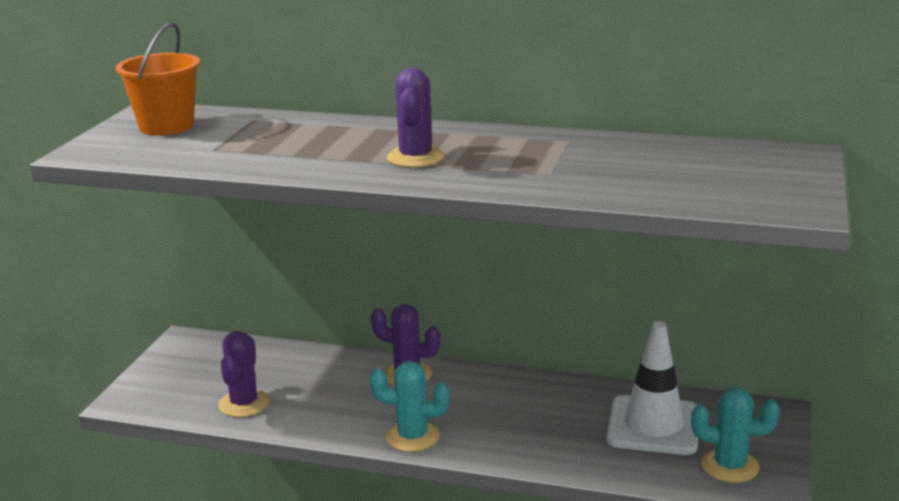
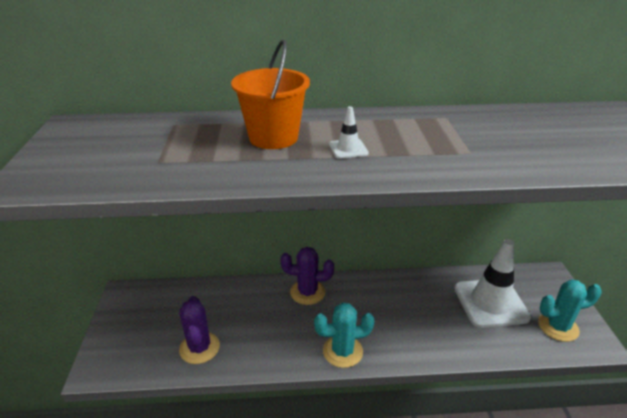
camera: 20 degrees left, 10 degrees up
(166, 126) = (96, 140): orange bucket -> orange bucket (273, 138)
(415, 158) = (348, 149): purple cactus -> white traffic cone

